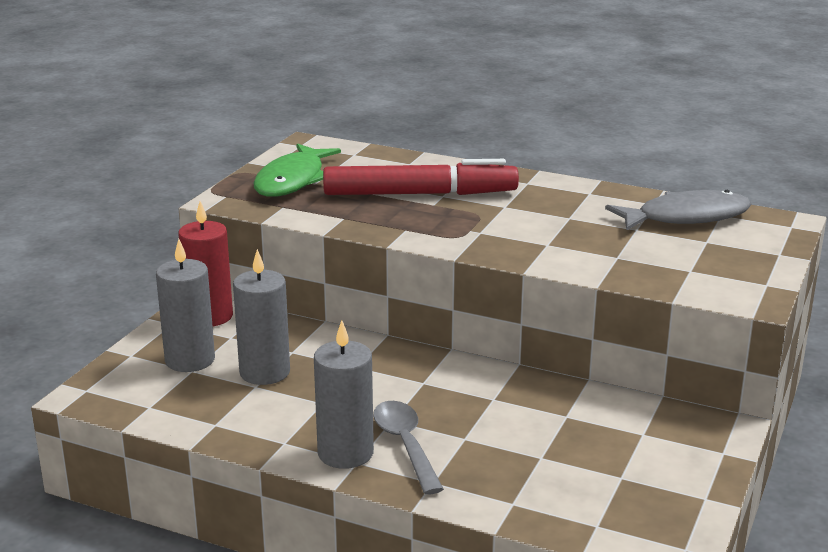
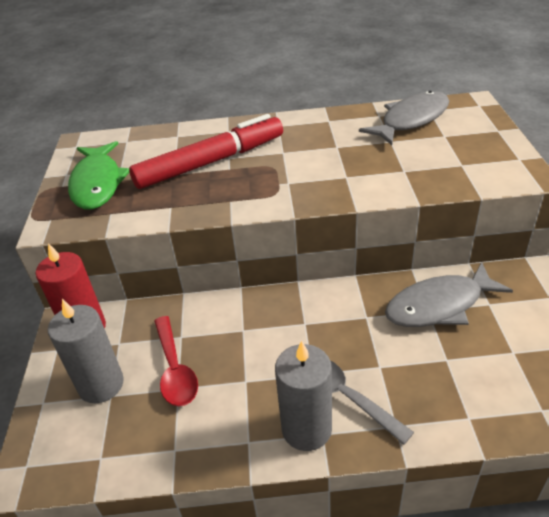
camera: 25 degrees left, 15 degrees up
(264, 372) = (175, 369): grey candle -> red spoon
(584, 416) = (439, 305): none -> grey fish

